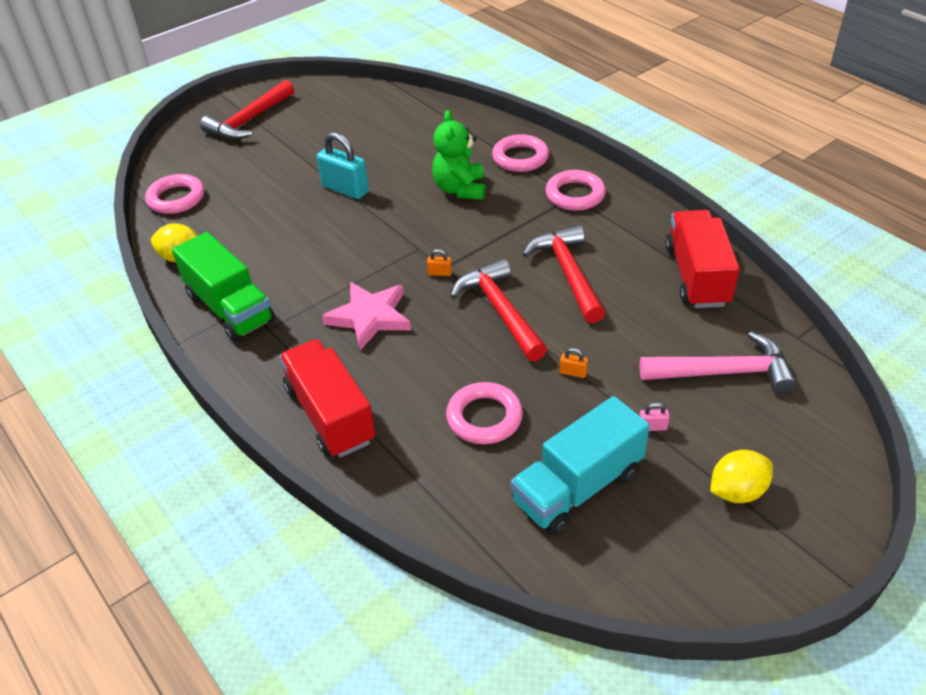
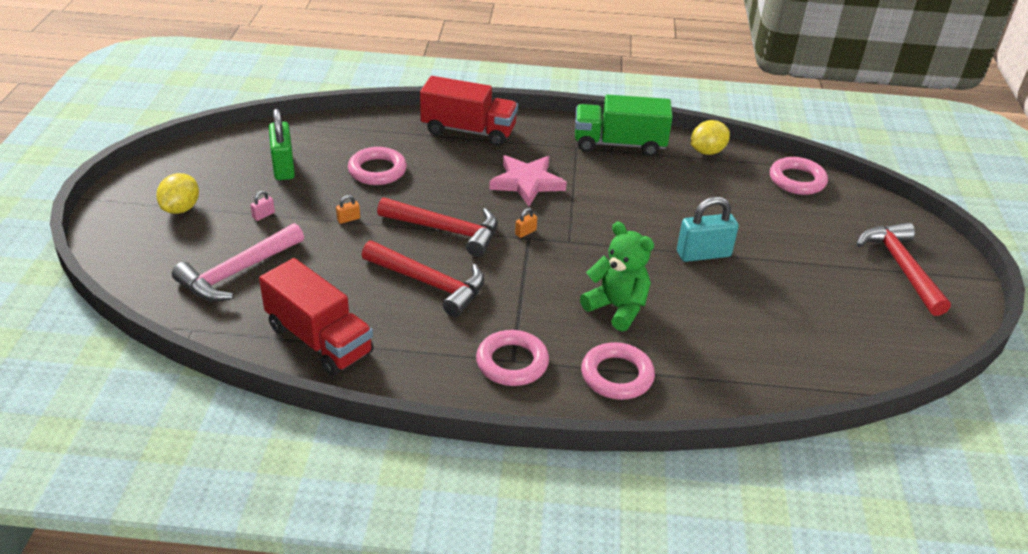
camera: 130 degrees right, 5 degrees down
(577, 487) = (283, 167): turquoise truck -> green padlock

